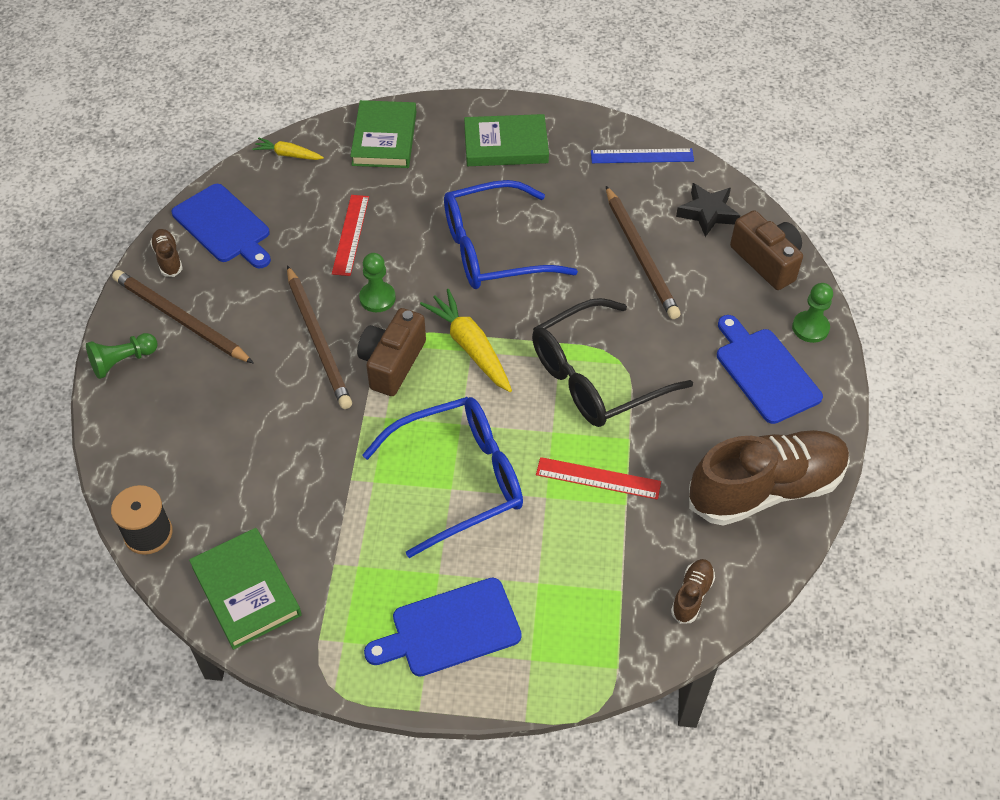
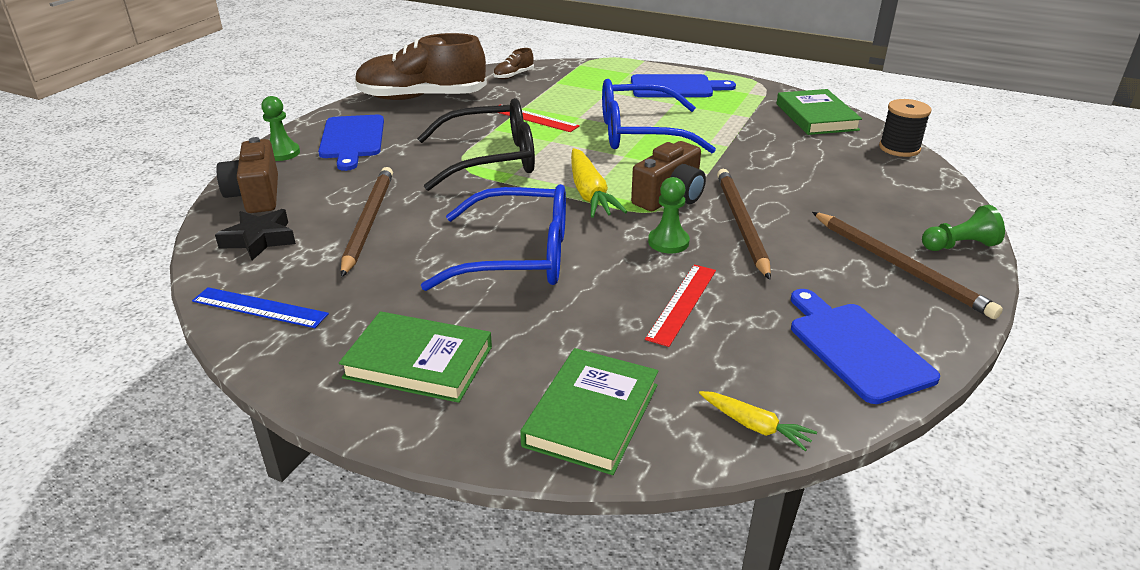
camera: 160 degrees left, 20 degrees down
(168, 258) = (930, 327): brown shoe -> none

